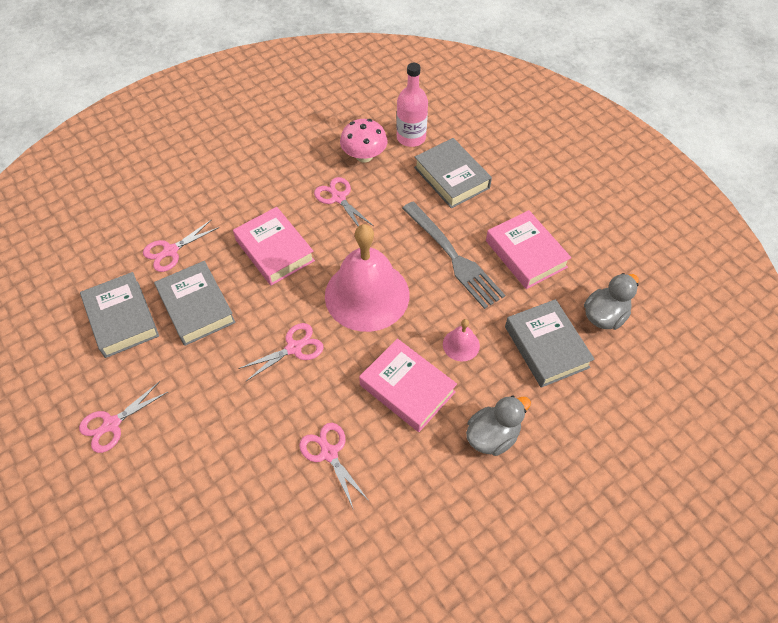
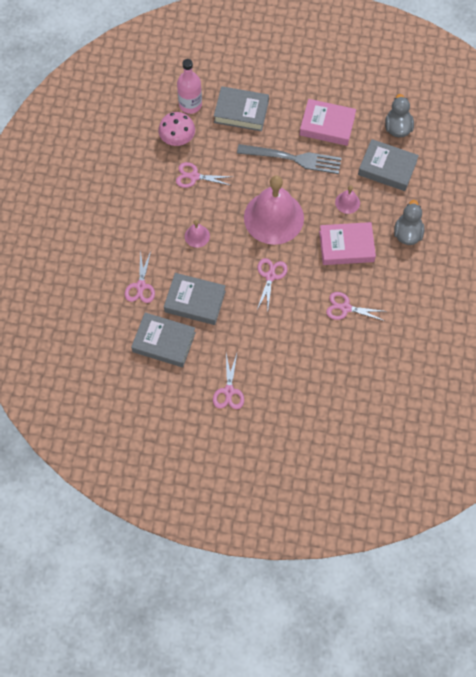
camera: 45 degrees left, 10 degrees up
(275, 250) = (197, 236): pink book -> pink bell

